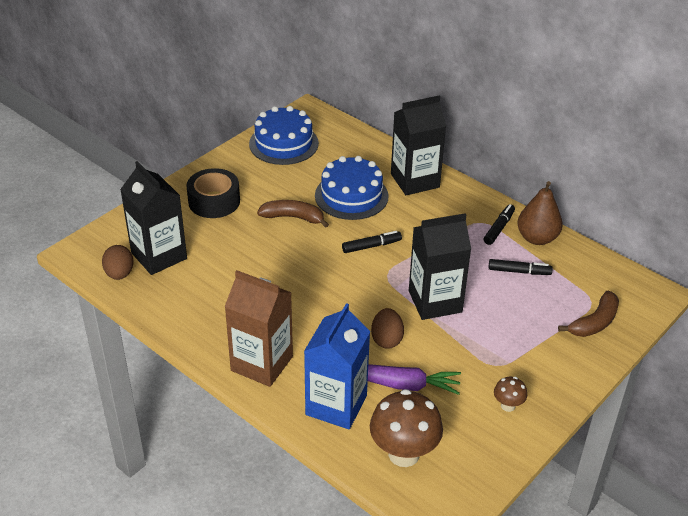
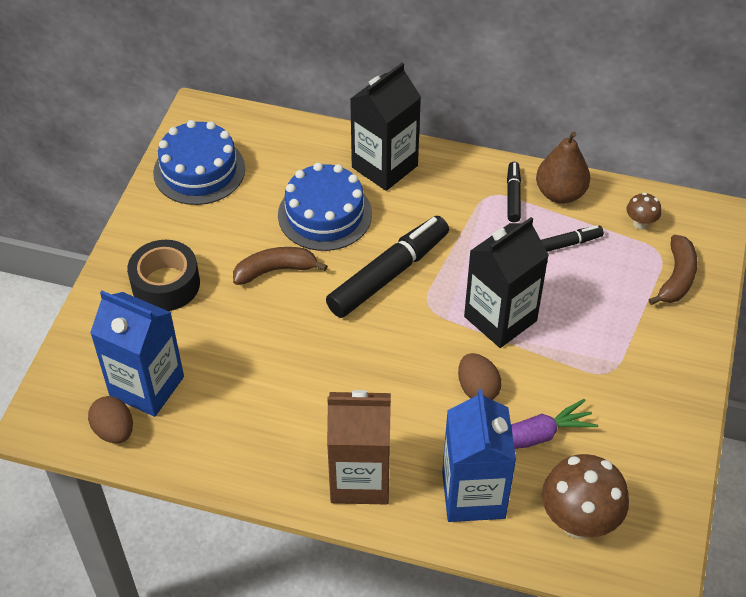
camera: 25 degrees left, 10 degrees up
(159, 256) = (147, 386): black carton -> blue carton
(371, 246) = (388, 274): black marker -> black marker, size x1.99
(508, 406) = (648, 416): brown mushroom -> brown mushroom (640, 224)

